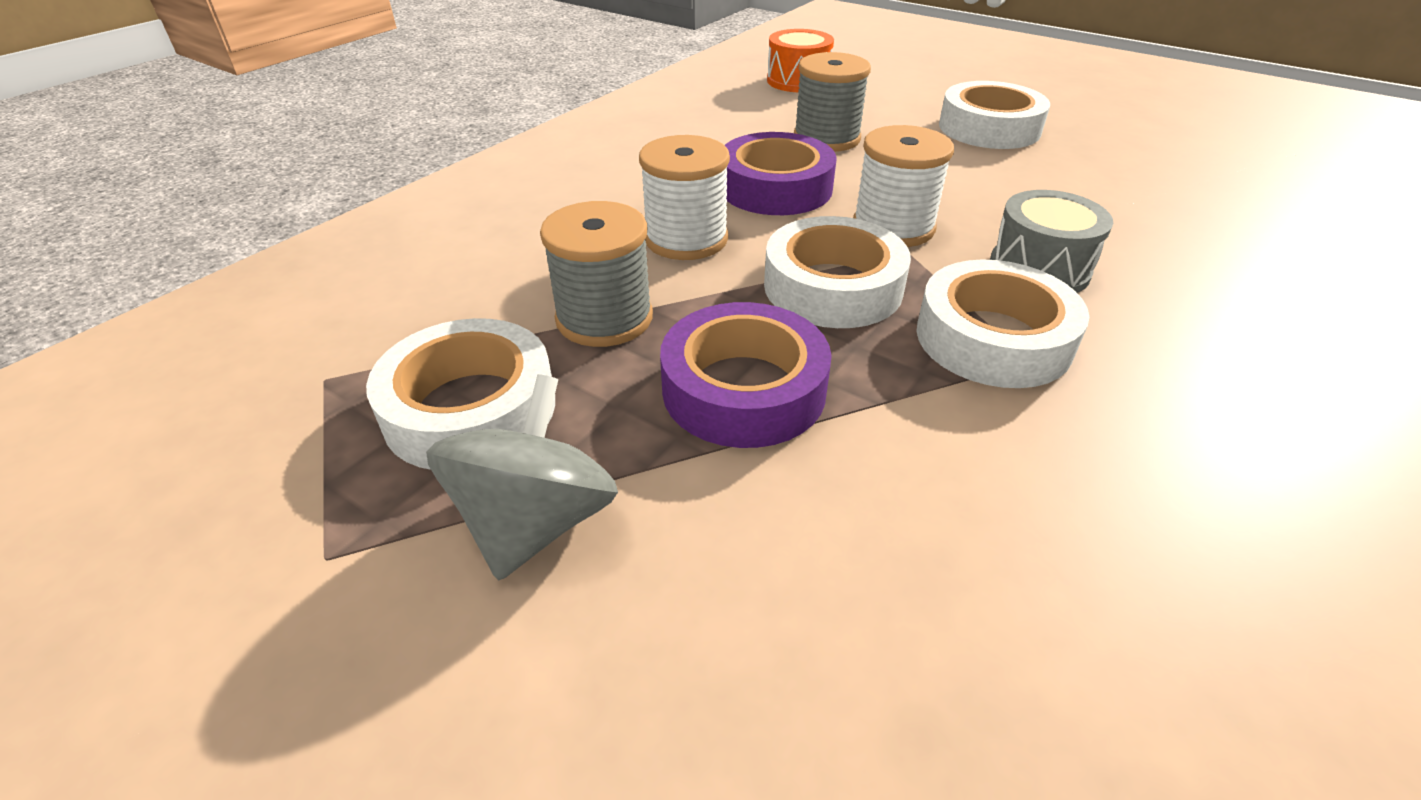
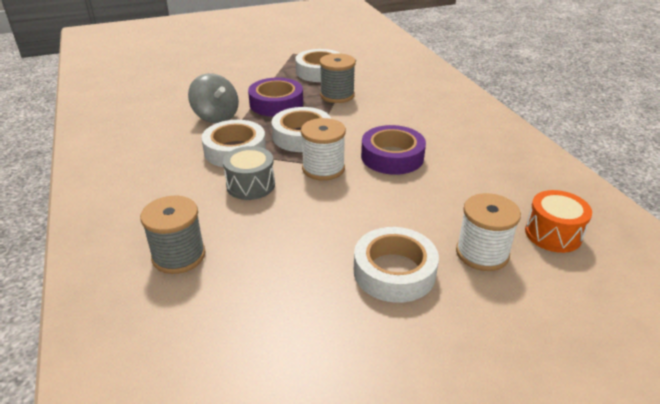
camera: 125 degrees right, 5 degrees down
(536, 522) = (271, 71): grey spinning top -> grey spinning top (216, 116)
(686, 239) = (370, 122): white spool -> white spool (482, 253)
(826, 138) = (436, 197): grey spool -> grey spool (179, 256)

